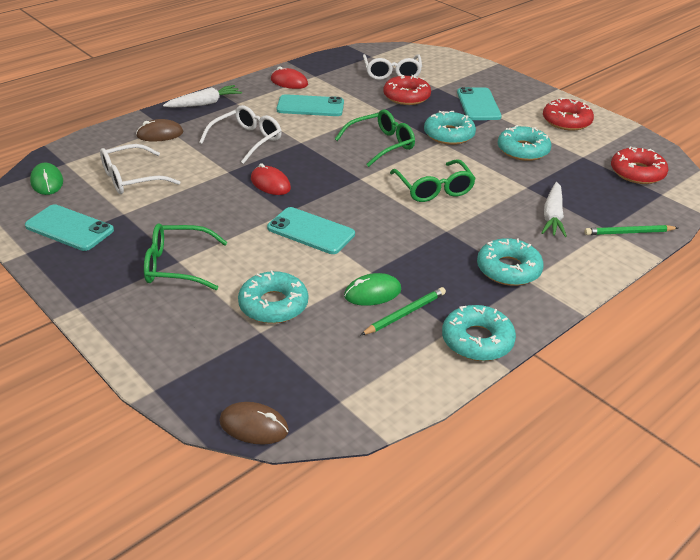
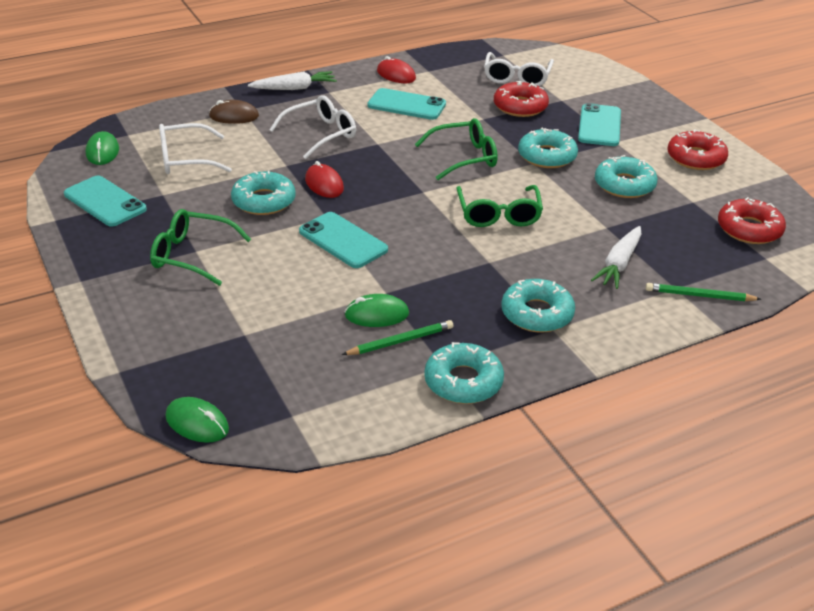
camera: 15 degrees right, 0 degrees up
(254, 426) = (197, 423): brown mouse -> green mouse
(273, 305) = (269, 310): turquoise donut -> turquoise donut (264, 201)

